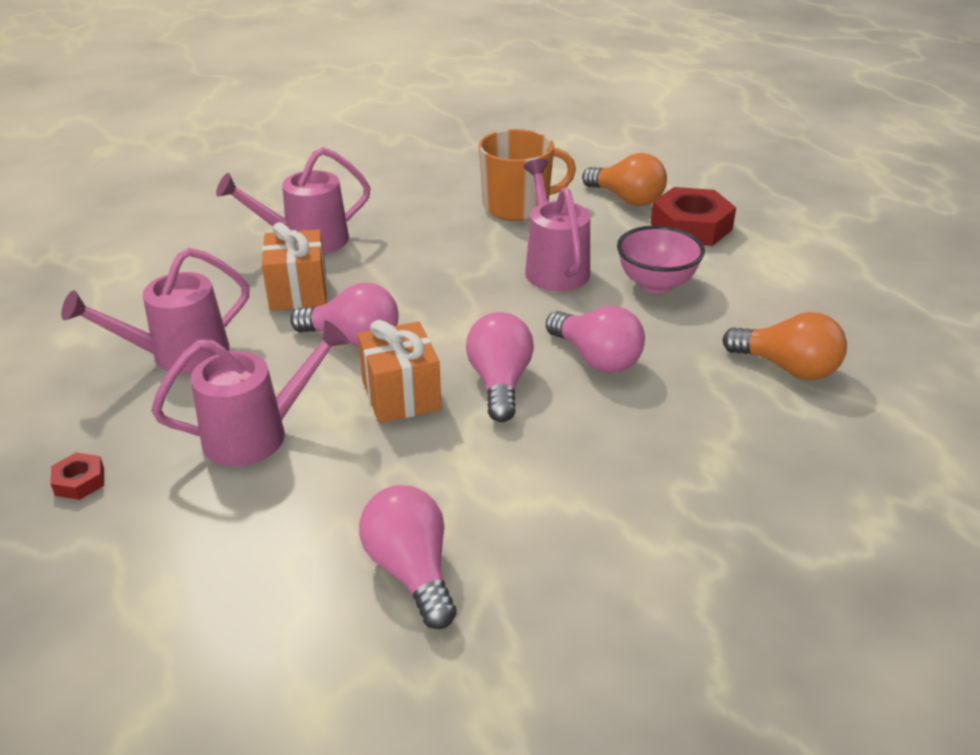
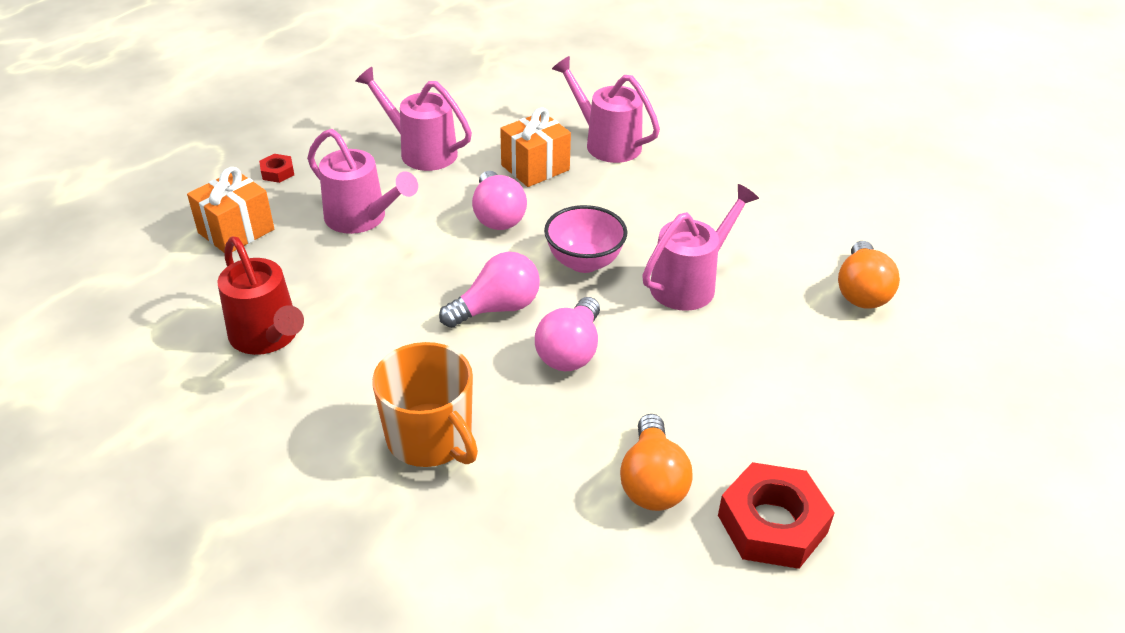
camera: 60 degrees right, 5 degrees up
(401, 395) = (446, 264): orange gift -> orange gift (236, 231)
(411, 571) = (268, 337): pink light bulb -> red watering can
(518, 206) = (773, 228): orange mug -> orange mug (430, 438)
(656, 284) = (720, 355): pink bowl -> pink bowl (584, 262)
(691, 226) = (853, 350): red nut -> red nut (772, 524)

